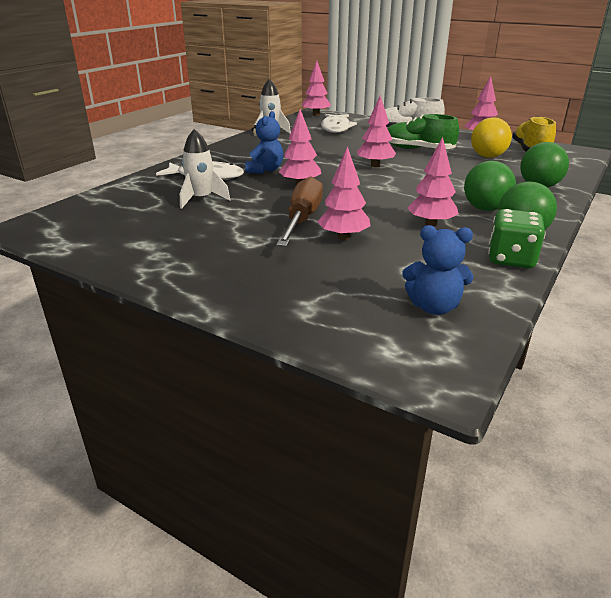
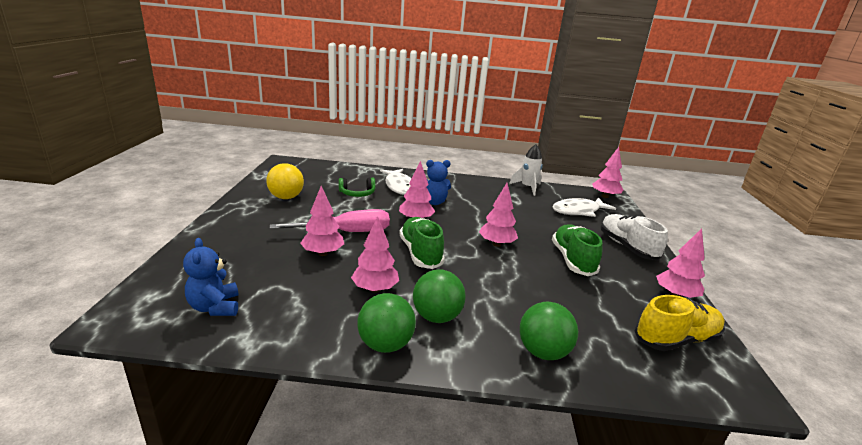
camera: 60 degrees right, 5 degrees down
(201, 199) = (357, 193): white rocket -> green headphones
(302, 219) = (346, 232): brown screwdriver -> pink screwdriver
(373, 195) = (420, 253): none -> green shoe
(487, 156) = (607, 306): yellow ball -> yellow ball (286, 197)
(511, 259) = (319, 341): green dice -> none

